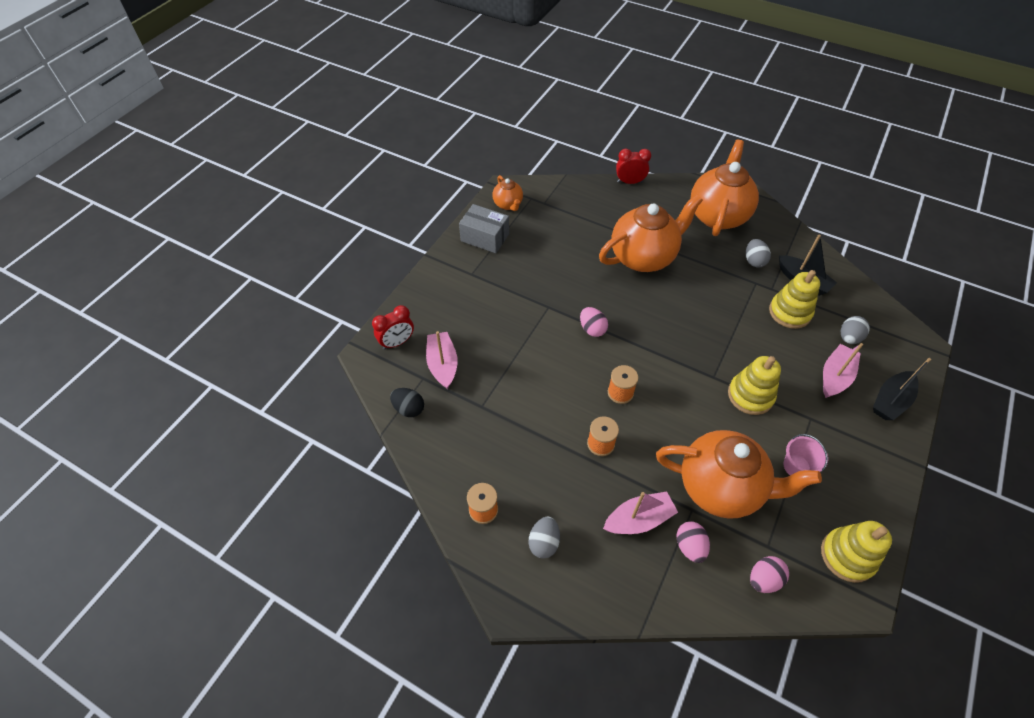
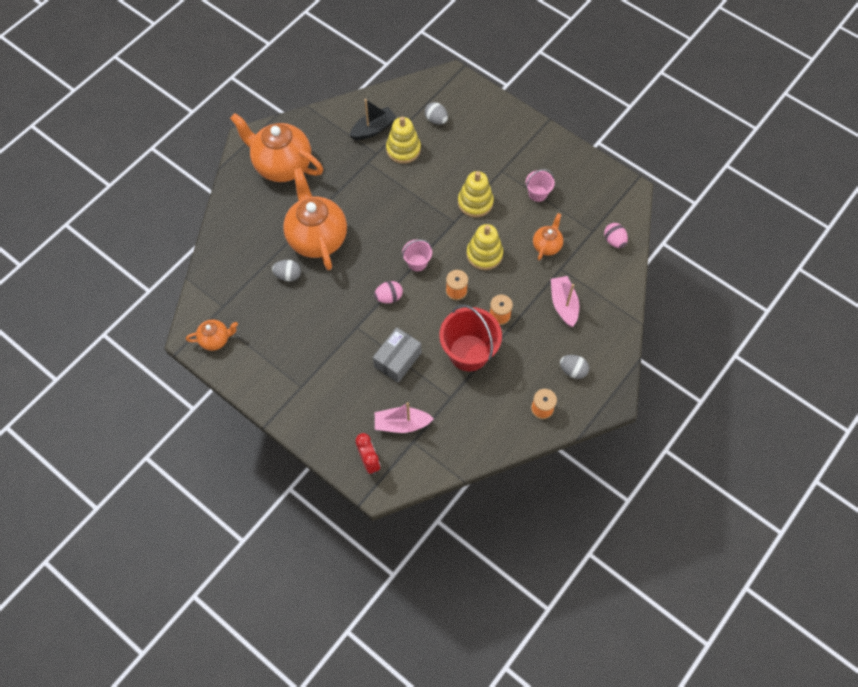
camera: 80 degrees left, 10 degrees up
(409, 408) = (442, 456): black egg -> none
(485, 237) = (256, 368): grey box -> grey box (397, 360)
(542, 417) = (469, 353): none -> red bucket
(630, 182) = (216, 224): red clock -> none
(645, 348) = (417, 262): none -> pink bucket
(690, 546) = (587, 277): pink egg -> none
(720, 487) = (547, 245): orange teapot -> orange teapot, size x0.49
(754, 261) = (343, 155): grey egg -> grey egg (288, 275)
(835, 376) = (469, 142): pink boat -> none
(847, 556) = (604, 188): yellow stacking toy -> yellow stacking toy (484, 254)
(890, 401) = (496, 117): black boat -> none

